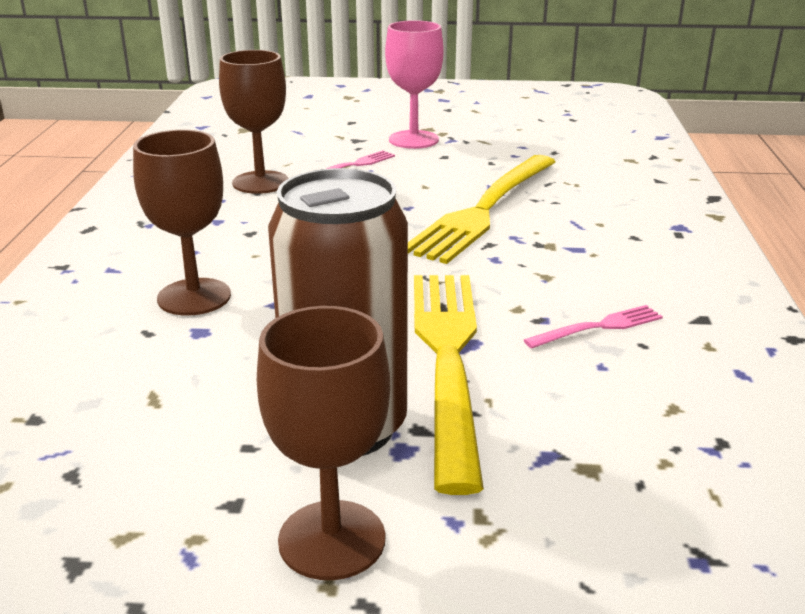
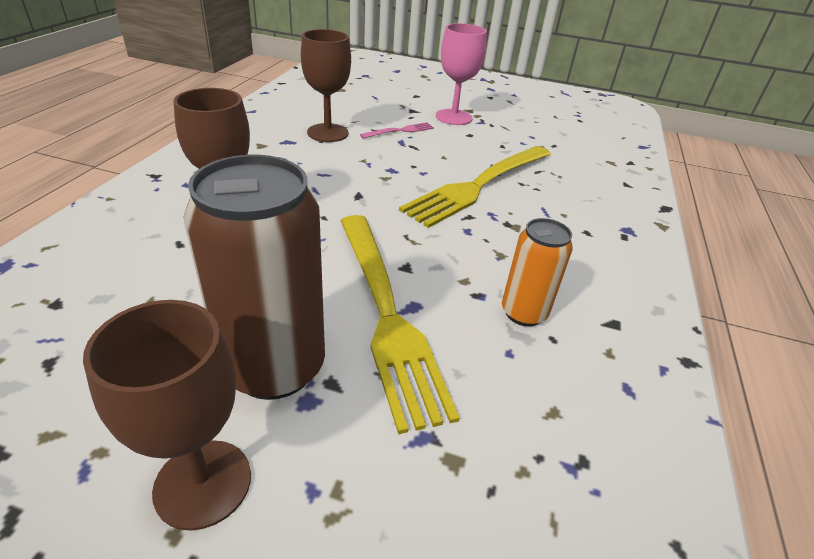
camera: 10 degrees right, 10 degrees up
(447, 356) = (387, 315): yellow fork -> yellow fork turned 150 degrees clockwise
(599, 327) = (523, 313): pink fork -> orange can

